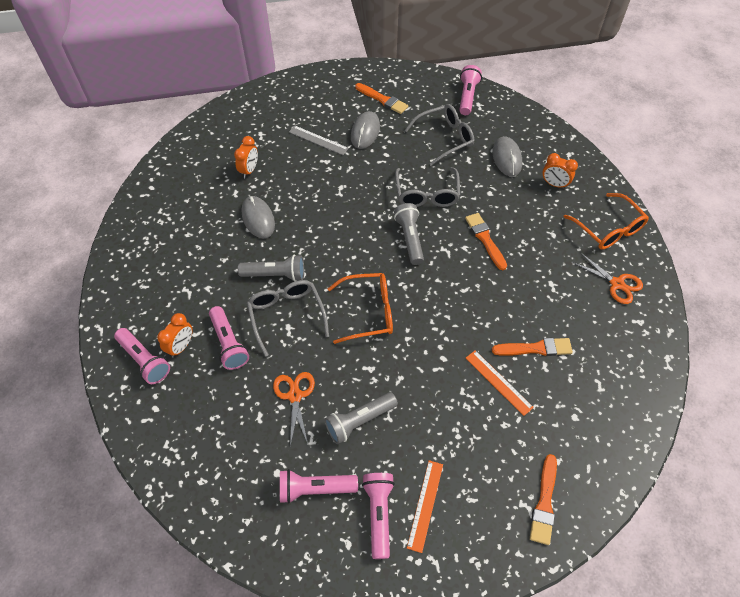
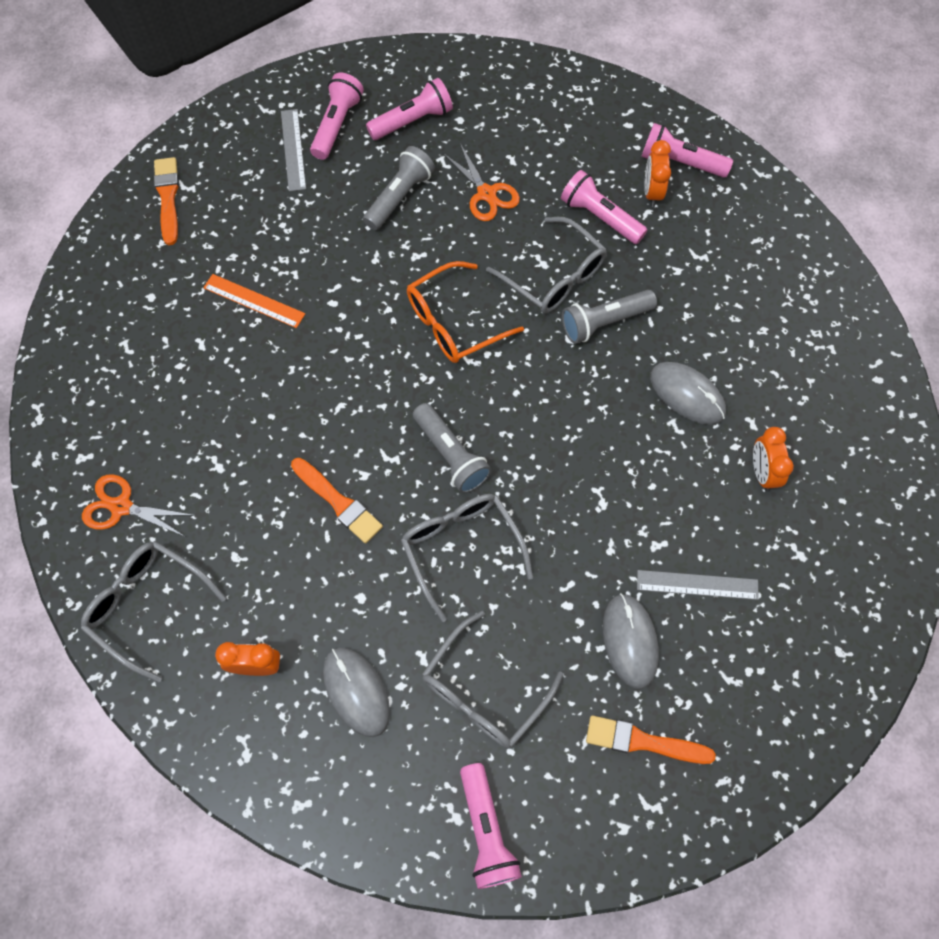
camera: 155 degrees right, 10 degrees up
(379, 514) = (337, 125): pink flashlight -> pink flashlight turned 135 degrees counterclockwise
(425, 505) = (293, 149): orange ruler -> grey ruler
(535, 348) = (218, 361): orange brush -> none
(608, 229) = (147, 606): orange glasses -> grey glasses

